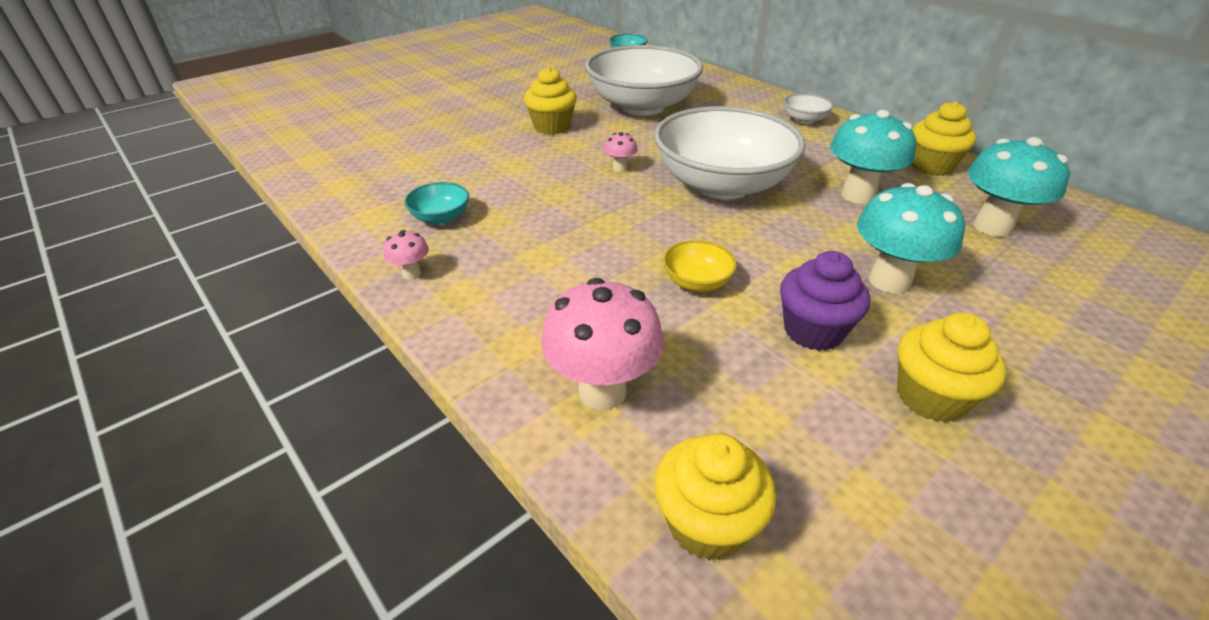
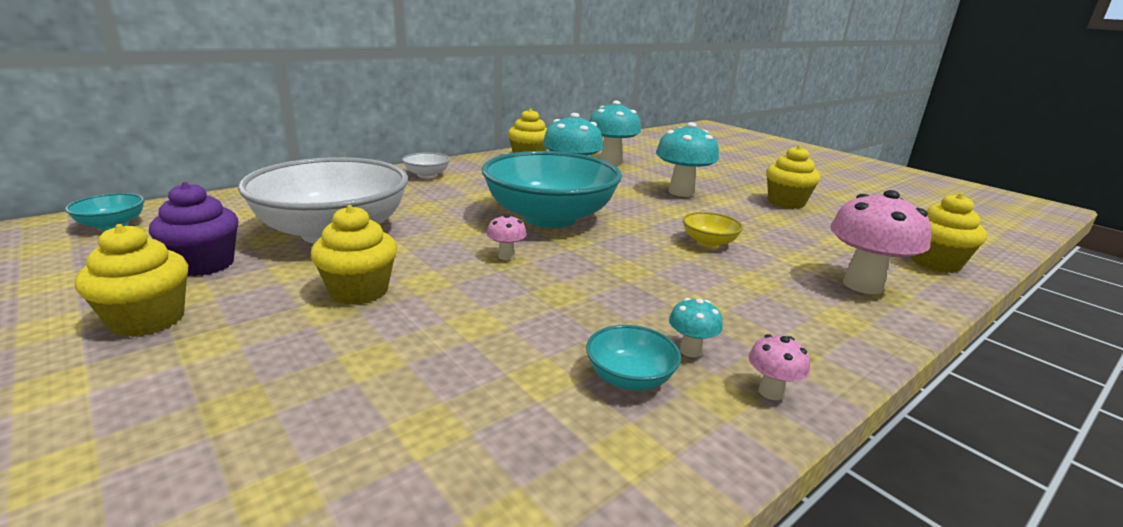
camera: 90 degrees left, 15 degrees down
(469, 244) = (690, 350): none -> turquoise mushroom
(516, 88) = (148, 320): none -> yellow cupcake
(722, 185) = (550, 217): white bowl -> turquoise bowl
(813, 331) = (746, 217): purple cupcake -> purple cupcake (204, 264)

